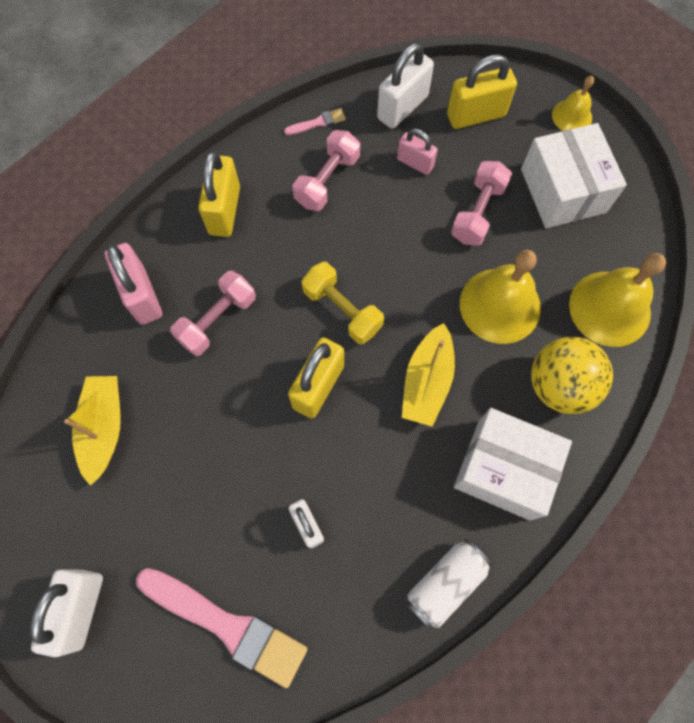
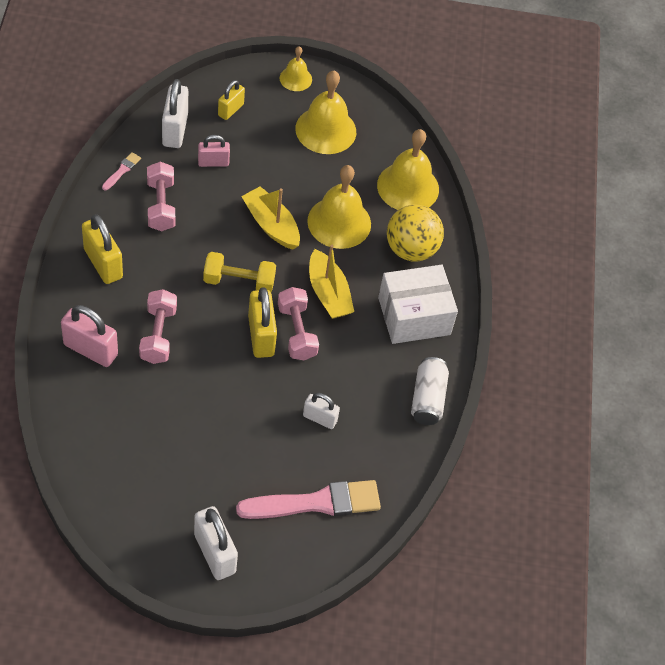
camera: 45 degrees left, 15 degrees down
(104, 429) = (136, 445): yellow boat -> yellow boat (271, 225)
(476, 115) = (230, 110): yellow padlock -> yellow padlock, size x0.62
(477, 212) = (280, 172): pink dumbbell -> pink dumbbell (296, 332)
(563, 191) = (325, 130): white box -> yellow bell

